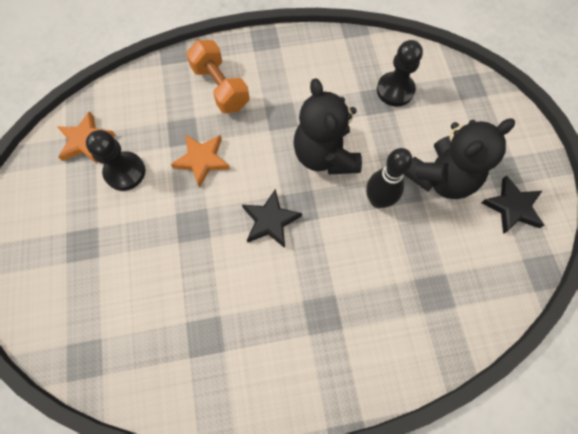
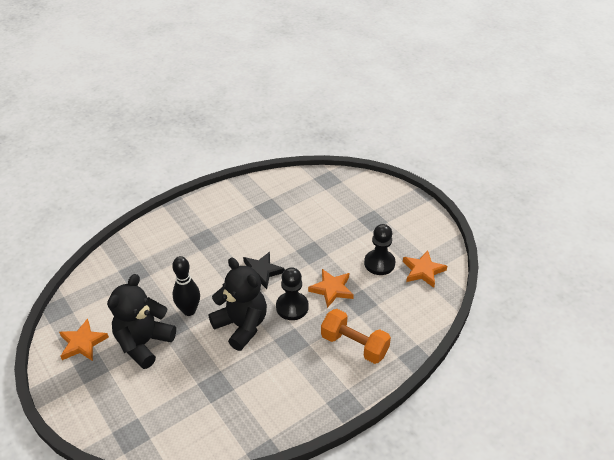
camera: 155 degrees right, 25 degrees down
(395, 90) = (201, 402): black pawn -> black pawn (292, 307)
(512, 207) = (82, 343): black star -> orange star

